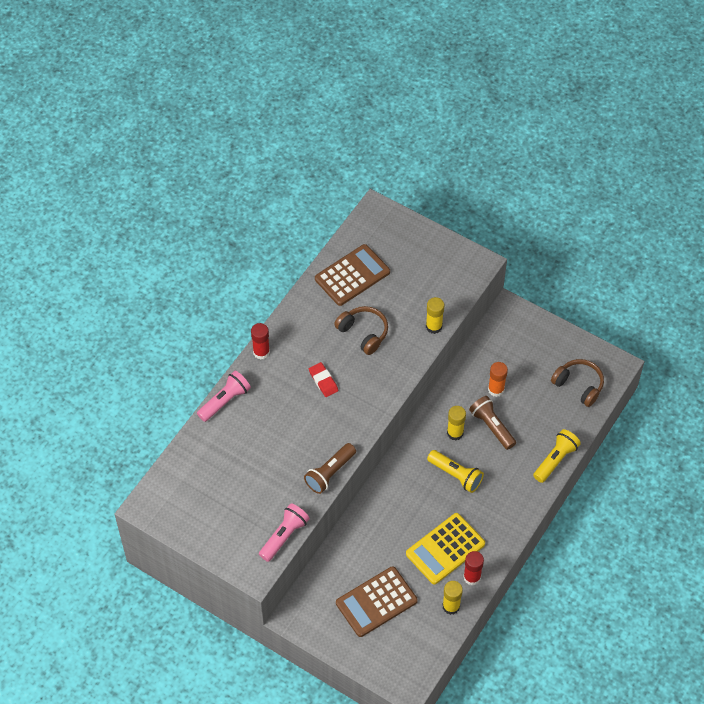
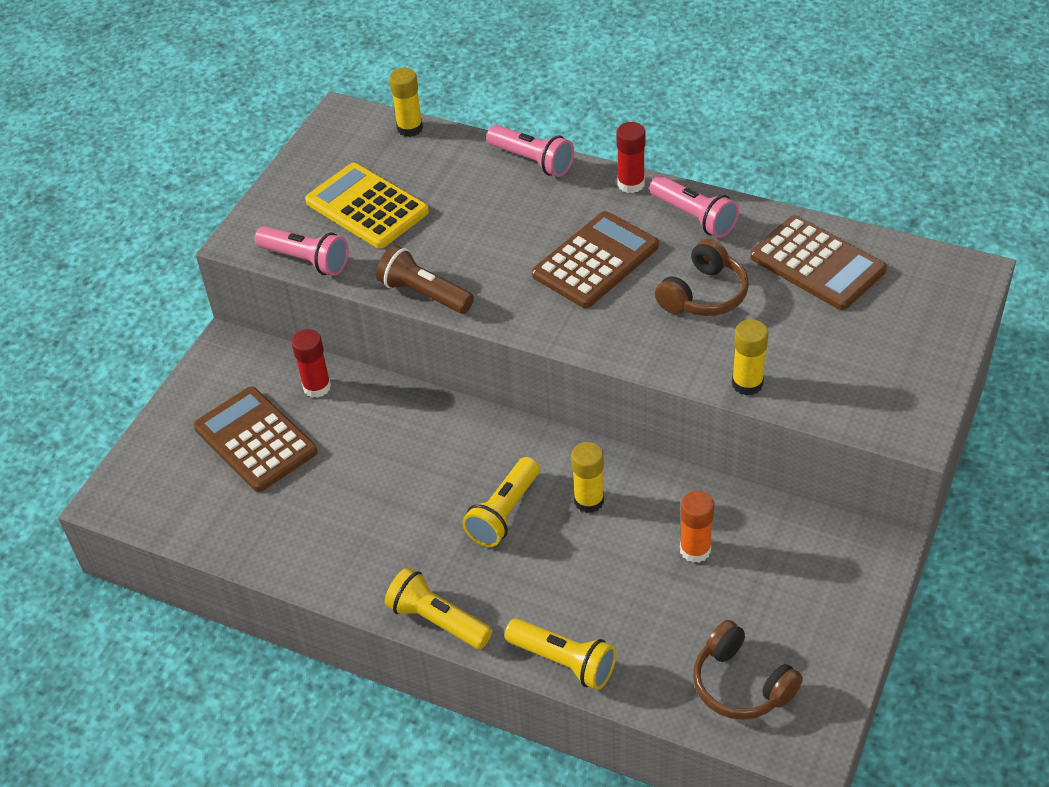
camera: 85 degrees right, 10 degrees down
(299, 325) = (694, 217): none -> pink flashlight
(323, 381) = (595, 261): red eraser -> brown calculator
(445, 549) = (358, 516): yellow calculator -> yellow calculator (366, 207)
(451, 606) = (252, 538): yellow glue stick -> yellow glue stick (410, 128)
(472, 577) = (308, 560): red glue stick -> red glue stick (317, 387)
(492, 426) = (614, 553): brown flashlight -> none
(521, 515) = (437, 620): none -> yellow flashlight
(578, 385) = (741, 684): brown headphones -> brown headphones turned 105 degrees clockwise

